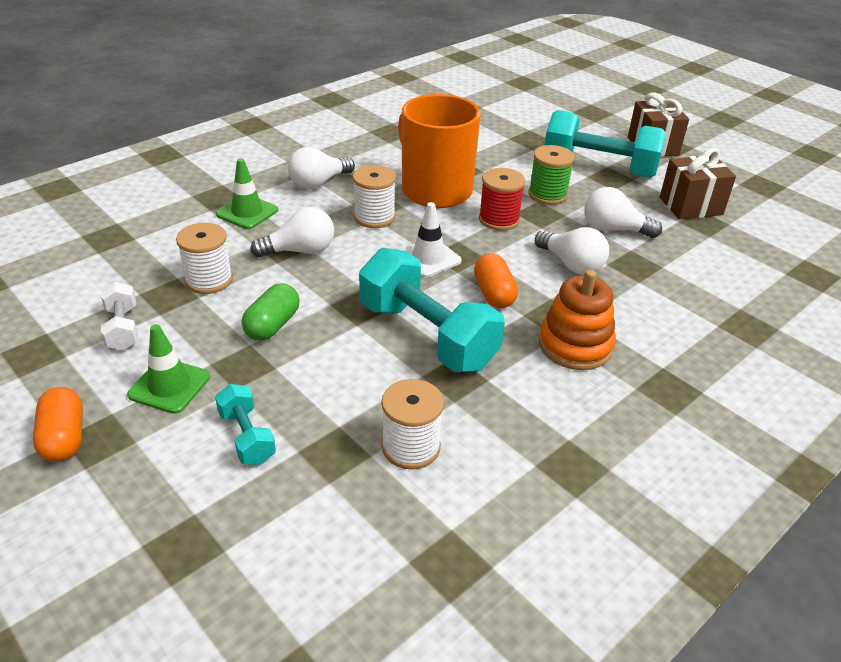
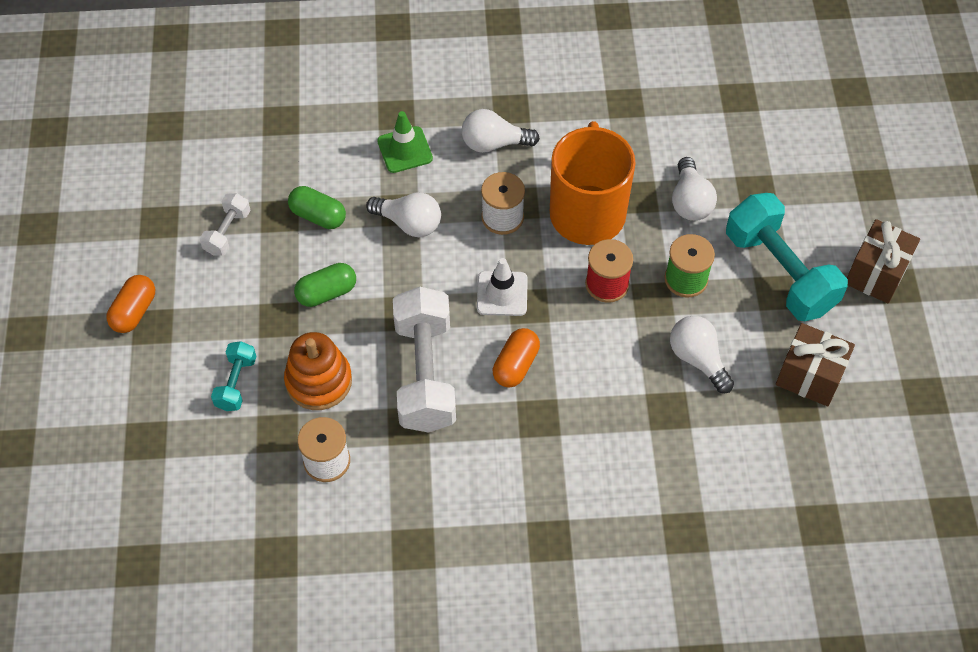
camera: 40 degrees right, 20 degrees up
(169, 386) = (221, 307): green traffic cone -> none
(209, 280) = (318, 216): white spool -> green capsule
(427, 335) = (425, 374): turquoise dumbbell -> white dumbbell
(571, 264) = (613, 375): white light bulb -> white light bulb (690, 201)
(575, 345) = (524, 456): orange stacking toy -> orange stacking toy (319, 381)

